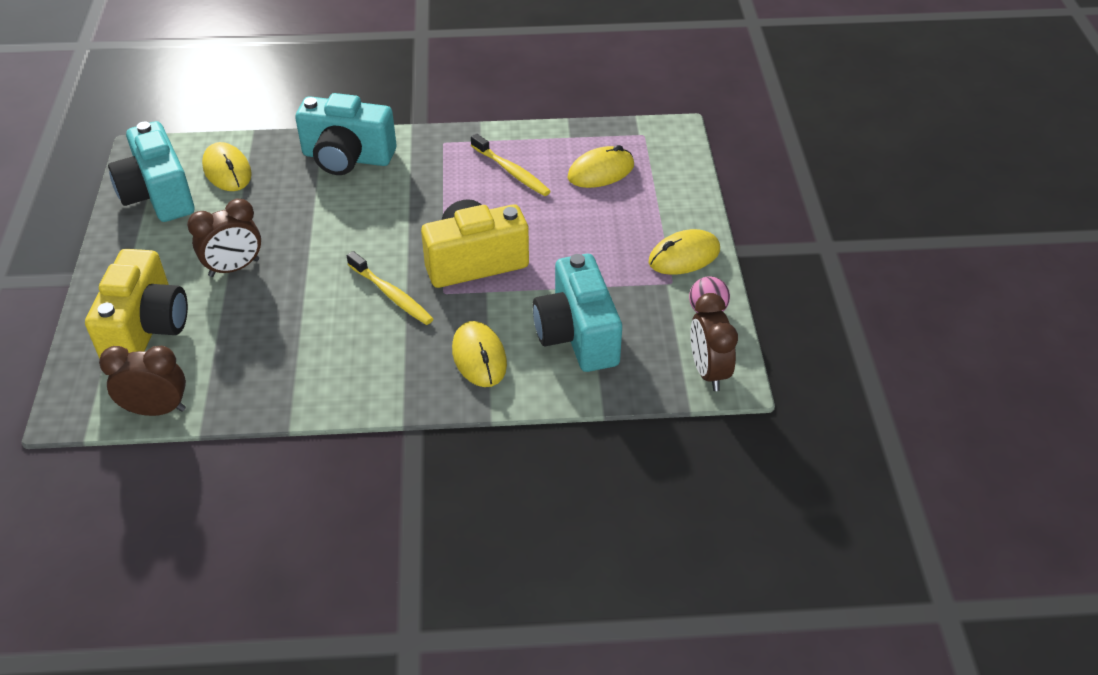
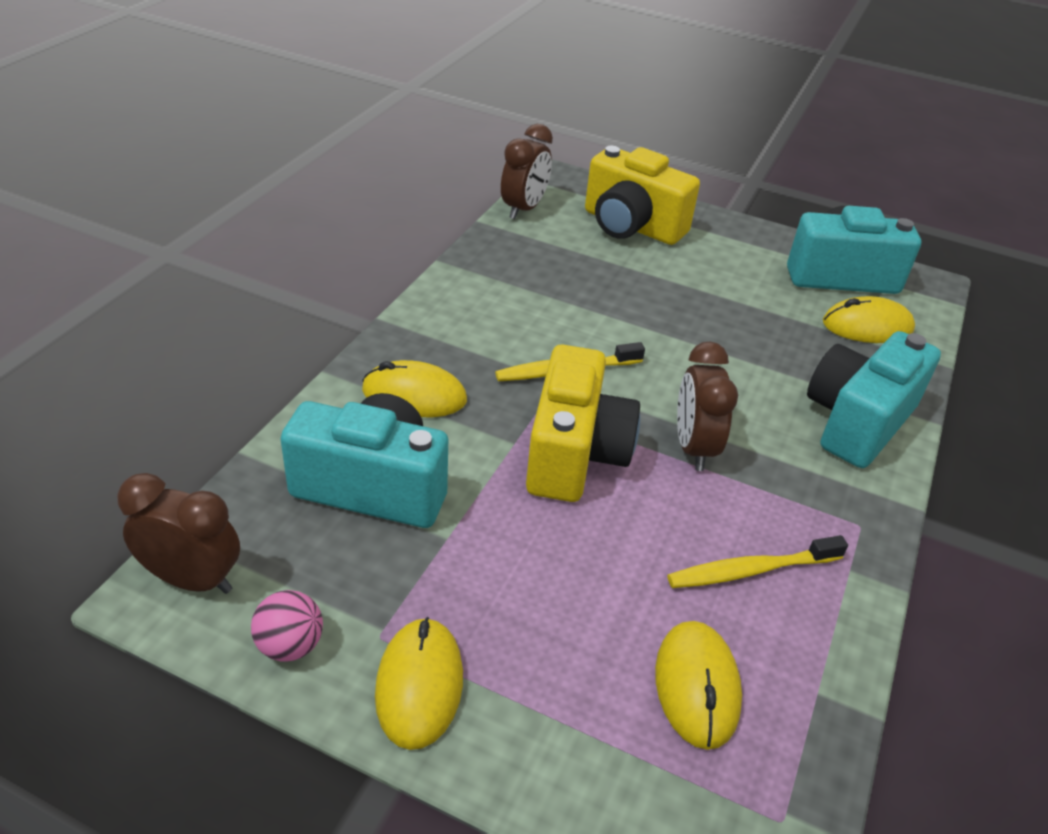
camera: 115 degrees right, 5 degrees down
(234, 268) = (686, 288): brown clock -> brown clock (693, 447)

